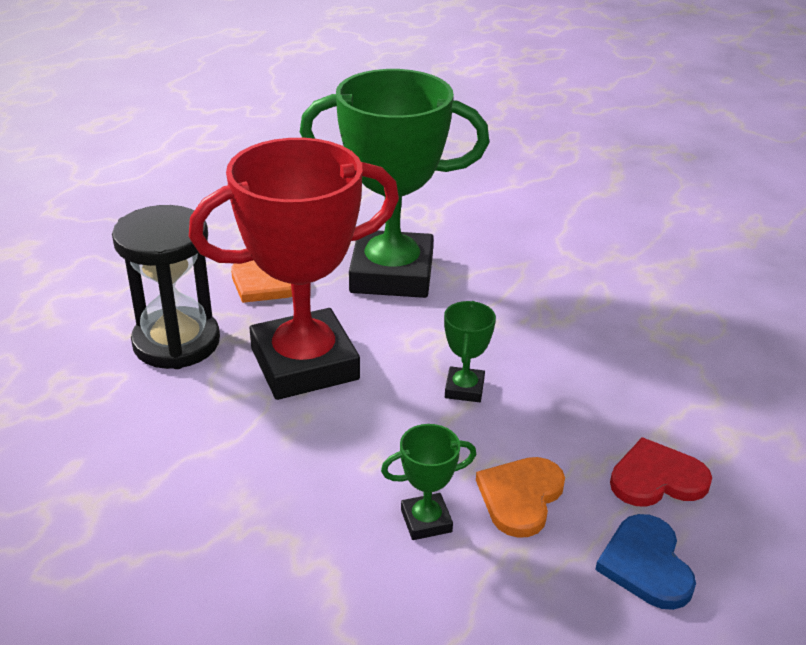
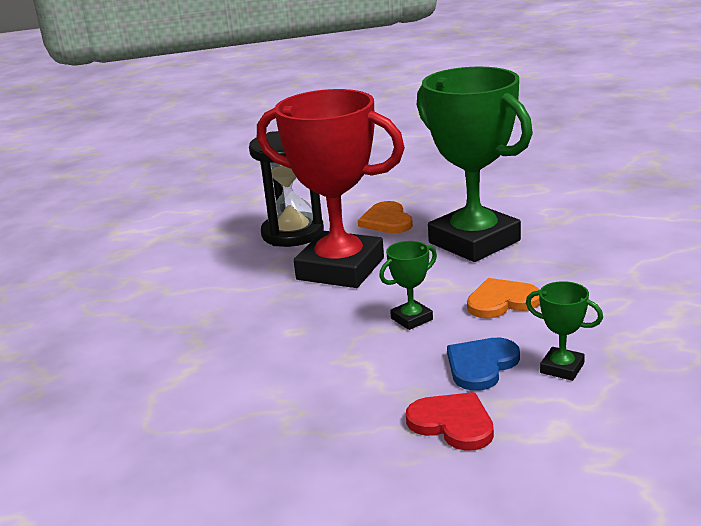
camera: 50 degrees right, 10 degrees down
(426, 521) = (275, 371): green trophy -> green trophy (562, 368)
(520, 497) = (346, 387): orange heart -> orange heart (502, 301)
(646, 564) = (359, 460): blue heart -> blue heart (481, 365)

